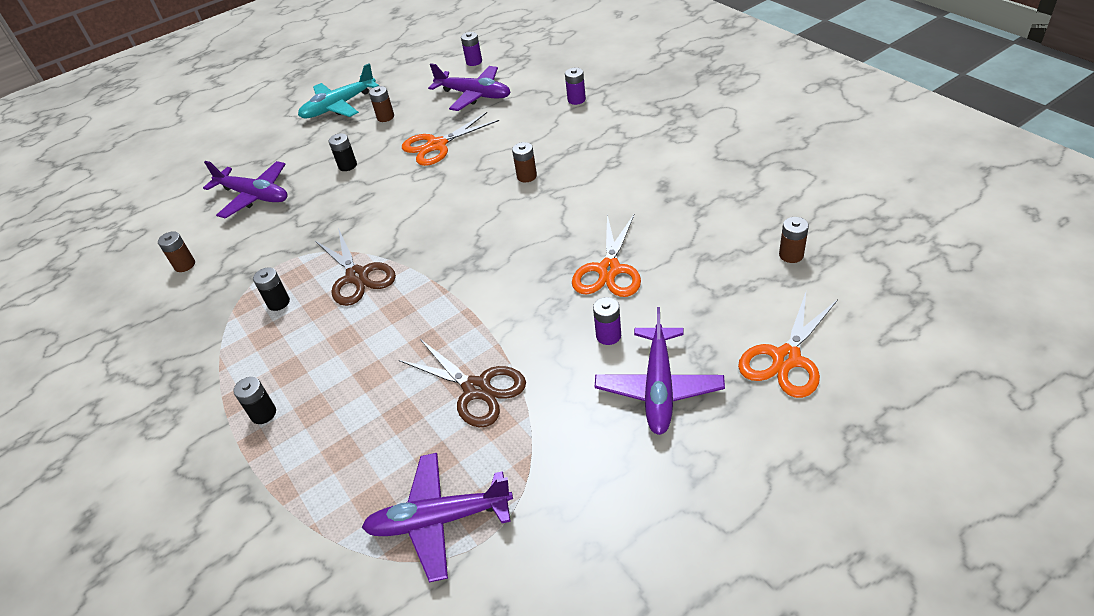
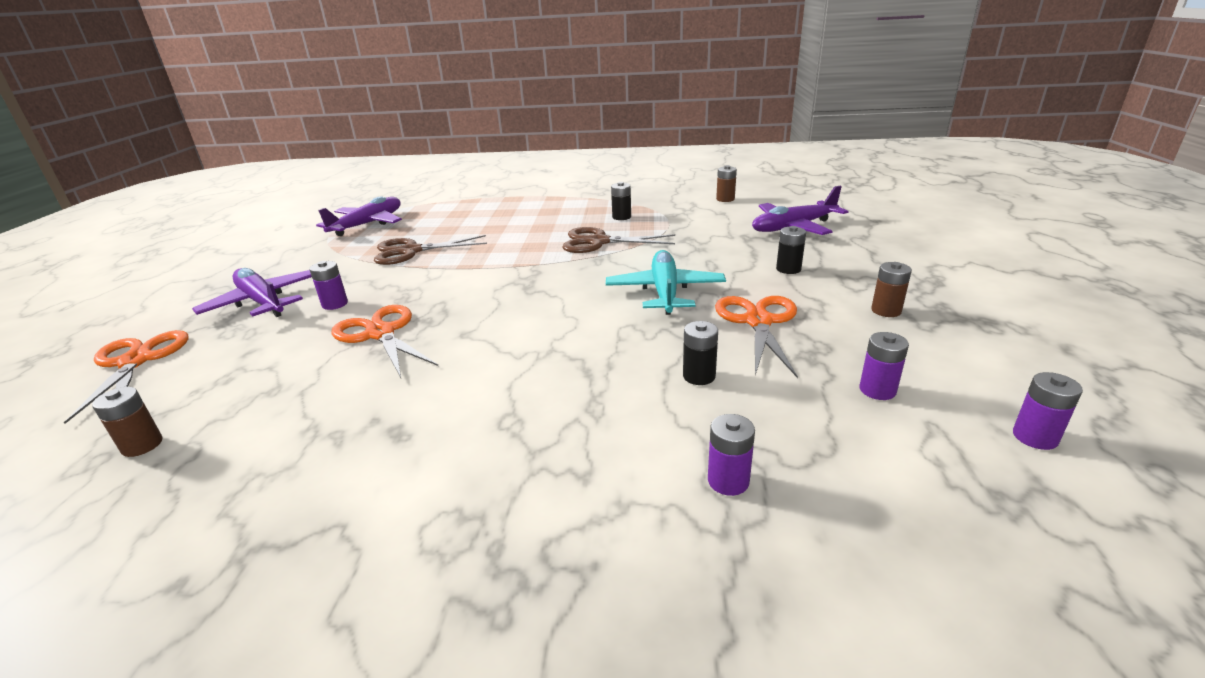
camera: 125 degrees right, 15 degrees down
(263, 414) = (529, 202): black battery -> black battery (699, 376)
(339, 106) = (960, 291): turquoise plane -> turquoise plane (665, 292)
(474, 95) = (877, 390): purple plane -> purple battery
(526, 176) = (595, 351): brown battery -> none

